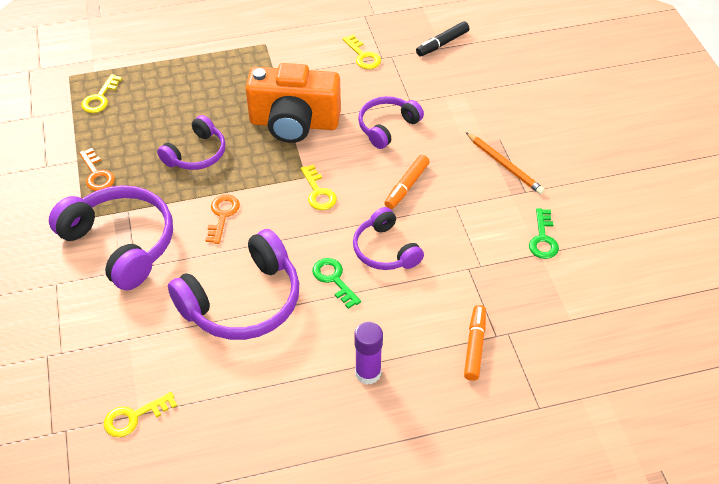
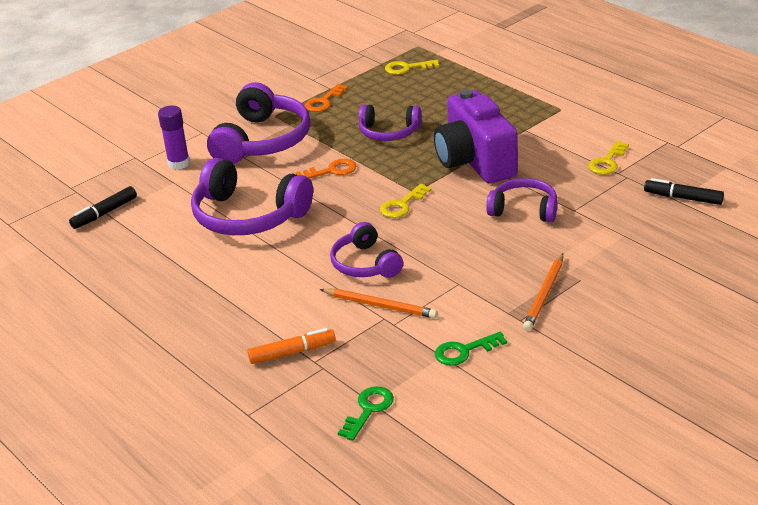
camera: 65 degrees right, 15 degrees down
(134, 417) = (104, 213): yellow key -> black marker
(294, 123) = (475, 161): orange camera -> purple camera
(334, 279) = (308, 250): green key -> green key (369, 410)
(368, 373) = (219, 304): purple glue stick -> purple glue stick (179, 163)
(385, 250) = (365, 264): purple headphones -> purple headphones turned 60 degrees counterclockwise
(406, 186) = (456, 247): orange marker -> none
(450, 264) = (380, 305): none -> orange pencil

